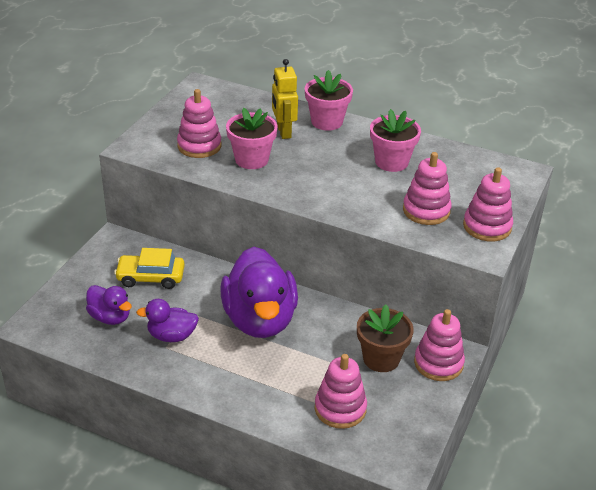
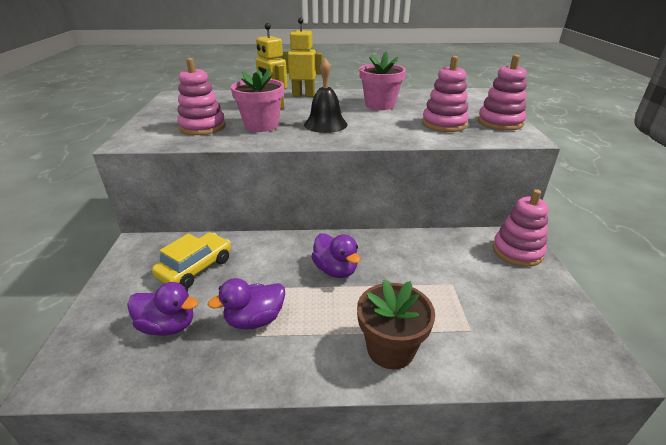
camera: 25 degrees left, 5 degrees down
(150, 277) = (196, 268): yellow car -> yellow car turned 150 degrees clockwise
(260, 320) = (335, 270): purple duck -> purple duck, size x0.50
(311, 176) = (325, 124): none -> black bell
(327, 122) = (303, 95): pink flower pot -> yellow robot
(340, 409) = (487, 327): pink stacking toy -> none
(381, 358) = (471, 264): brown flower pot -> brown flower pot (390, 349)

